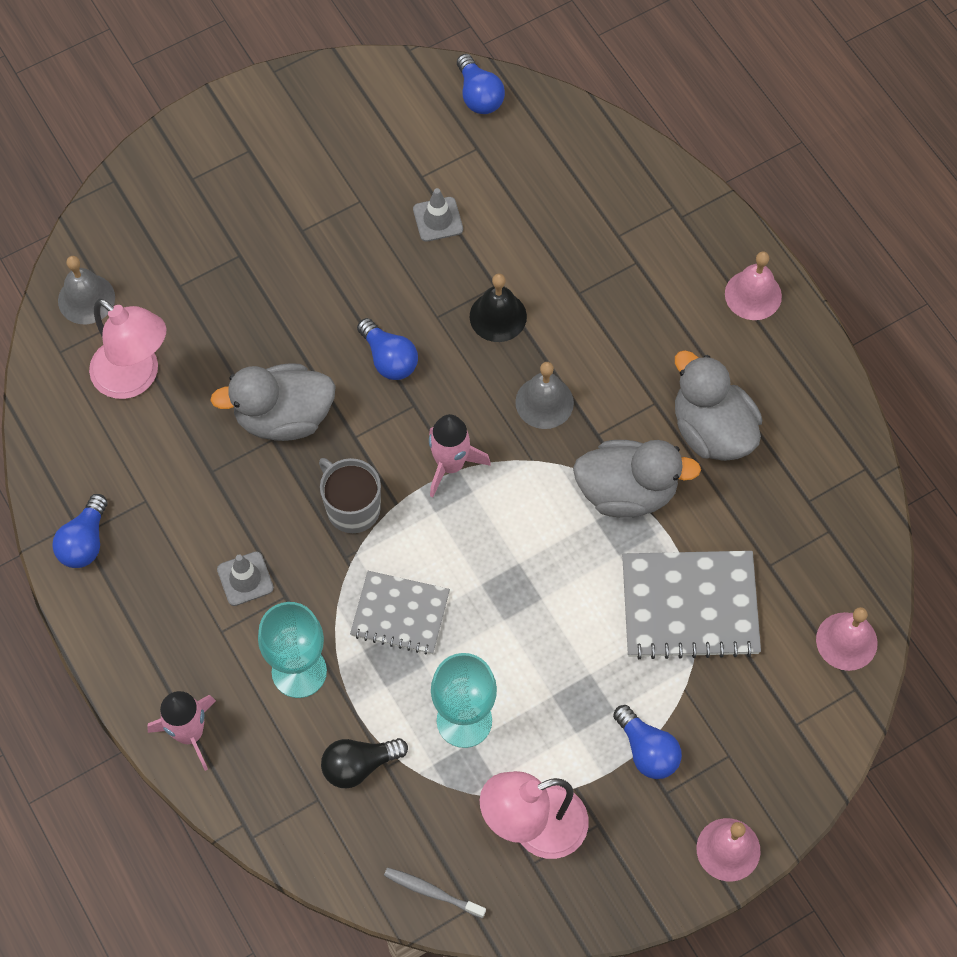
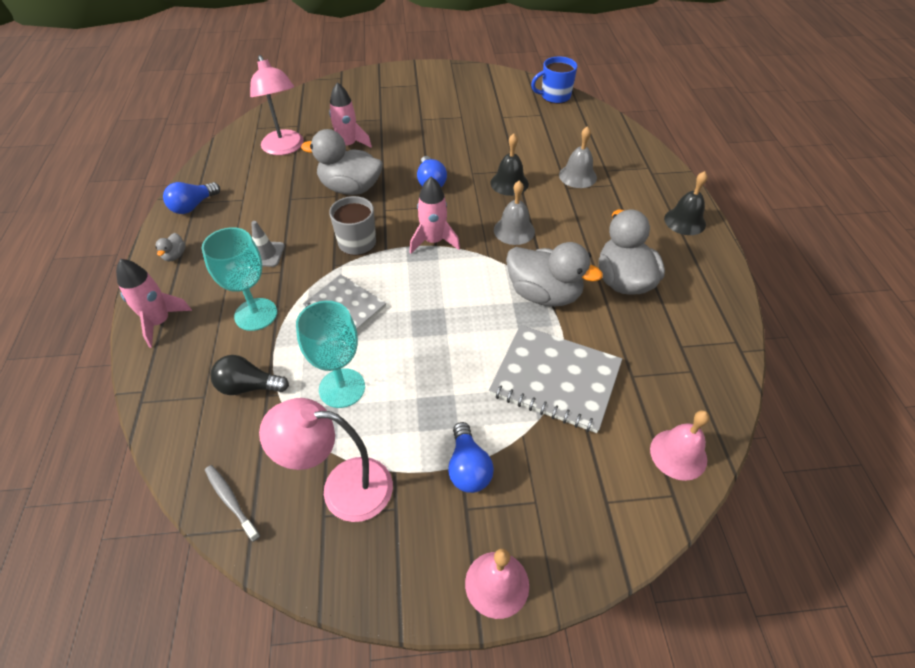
camera: 25 degrees right, 15 degrees down
(86, 299) = (288, 113): grey bell -> grey bell (577, 176)
(127, 632) = (175, 256): none -> grey duck
(226, 334) = (348, 146): none -> pink rocket
(438, 219) = (500, 135): grey traffic cone -> none
(479, 95) = (555, 96): blue light bulb -> blue mug
(753, 295) = (685, 221): pink bell -> black bell

